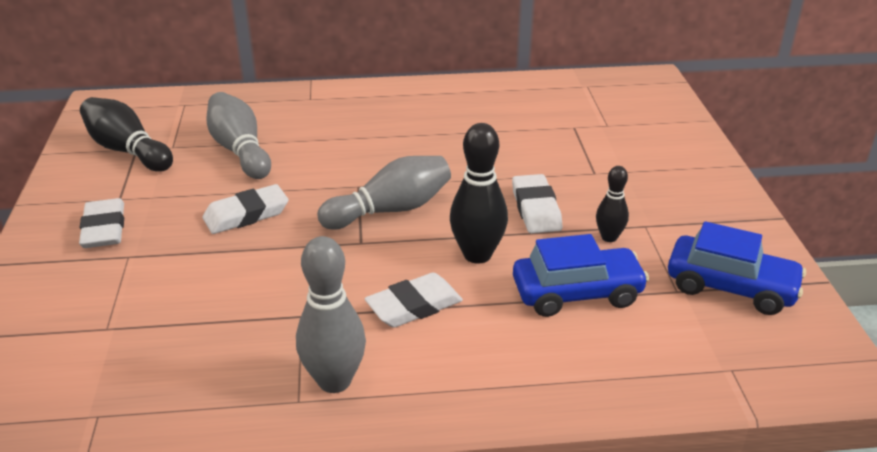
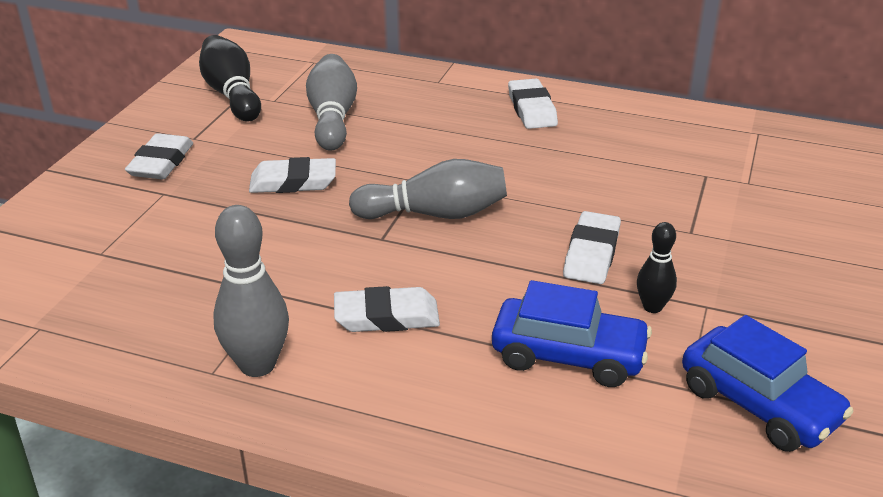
camera: 25 degrees right, 0 degrees up
(405, 105) = (532, 109): none -> white eraser
(477, 255) = (490, 284): black bowling pin -> none

